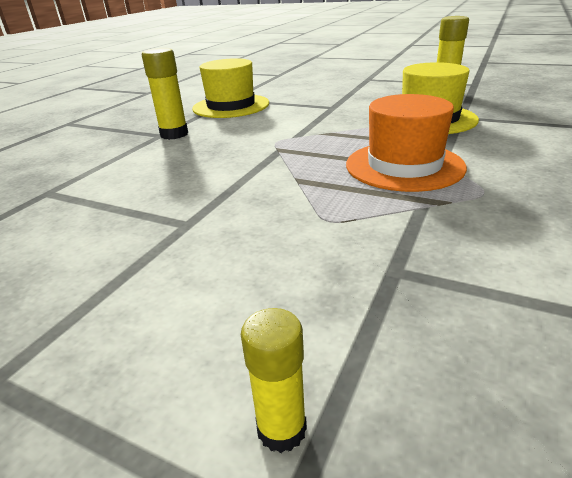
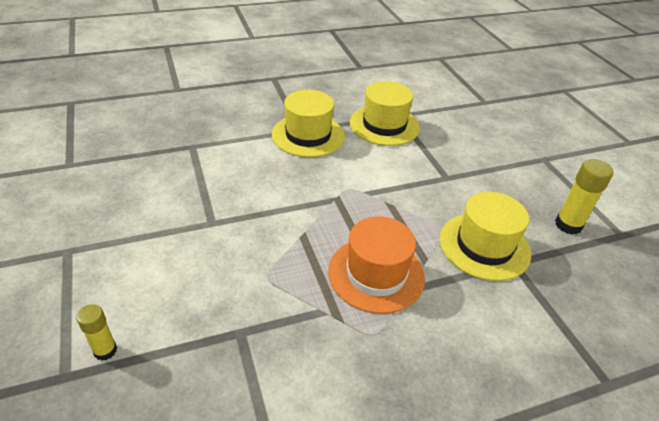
camera: 40 degrees right, 10 degrees up
(174, 134) = (308, 135): yellow glue stick -> yellow hat

